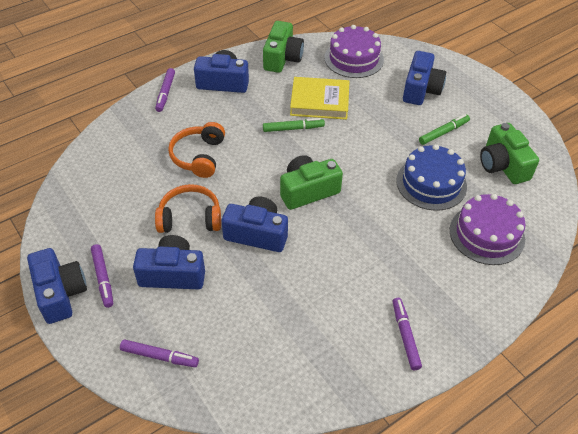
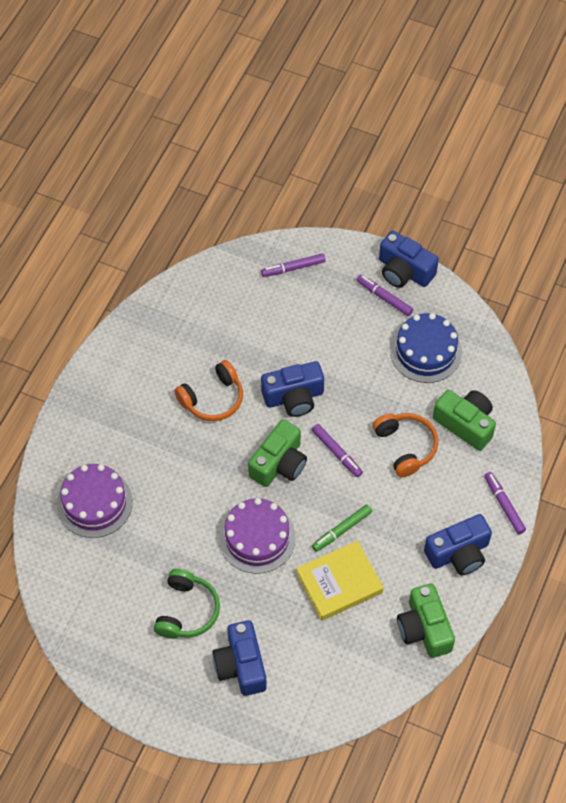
camera: 150 degrees right, 10 degrees up
(173, 274) = (334, 328): blue camera -> none
(190, 218) = (361, 382): orange headphones -> orange headphones (212, 398)
(354, 58) = (344, 675): purple cake -> purple cake (257, 538)
(405, 336) = (123, 373): purple marker -> purple marker (336, 453)
(431, 183) = (170, 535): blue cake -> blue cake (425, 351)
(443, 132) = (187, 611): green marker -> green headphones
(502, 165) = (109, 598): green camera -> green camera (465, 424)

